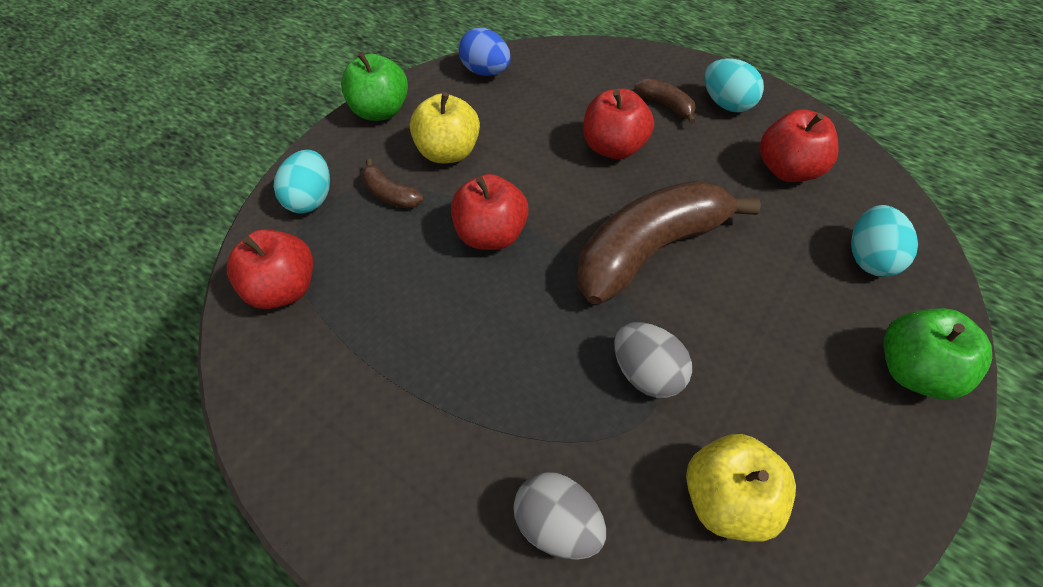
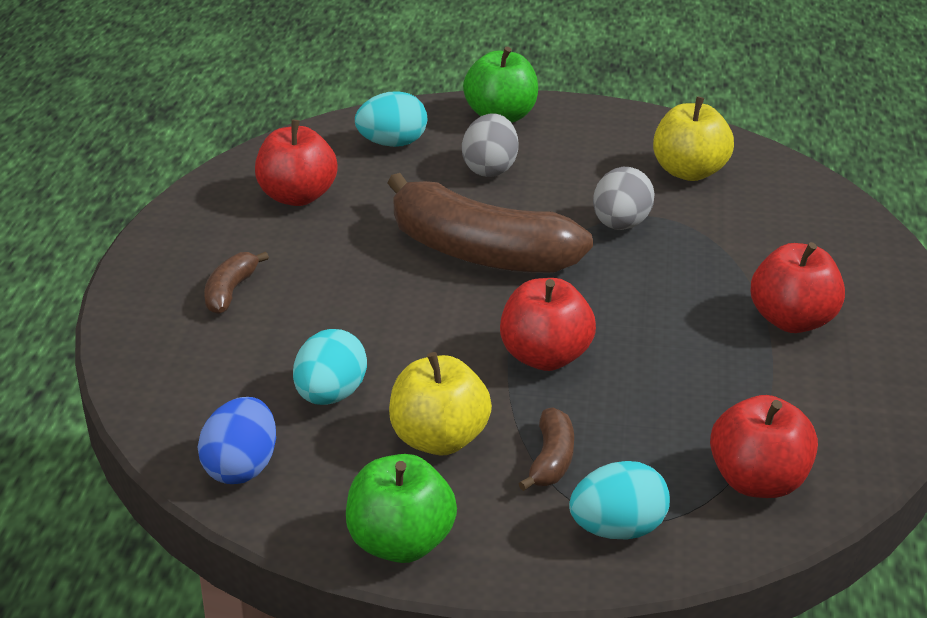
camera: 120 degrees left, 20 degrees down
(558, 525) = (788, 233): grey egg -> grey egg (490, 169)
(614, 147) = (337, 311): red apple -> red apple (792, 320)
(727, 104) = (202, 250): turquoise egg -> turquoise egg (330, 395)

